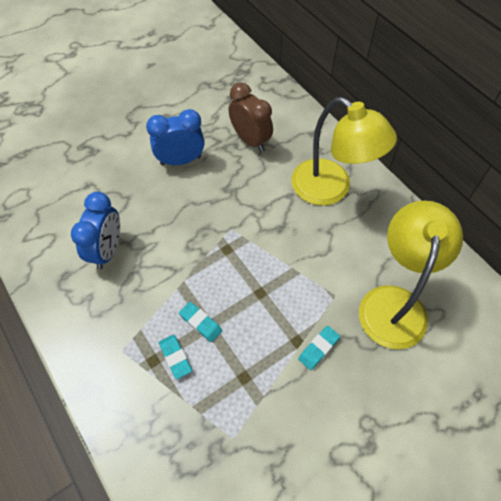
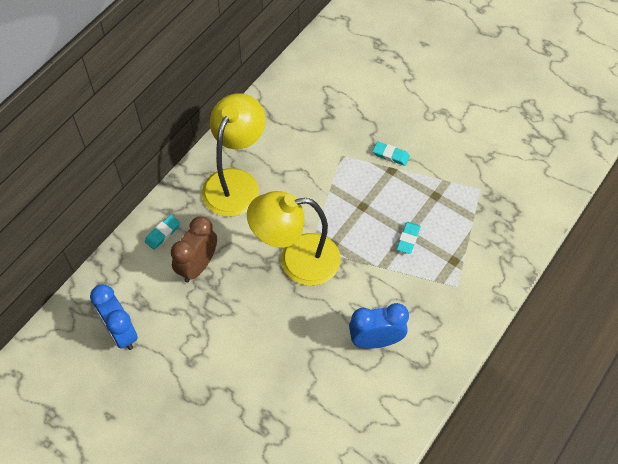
camera: 110 degrees left, 0 degrees up
(175, 357) = (443, 246): turquoise eraser -> turquoise eraser (163, 233)
(180, 160) = (247, 321): blue clock -> blue clock (121, 332)
(394, 302) = (331, 116): yellow lamp -> yellow lamp (297, 260)

